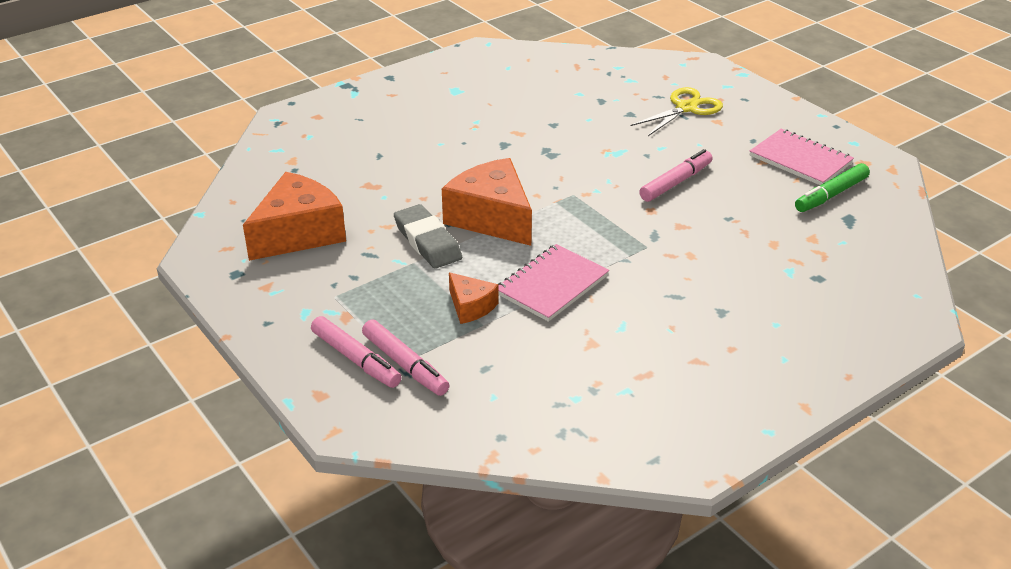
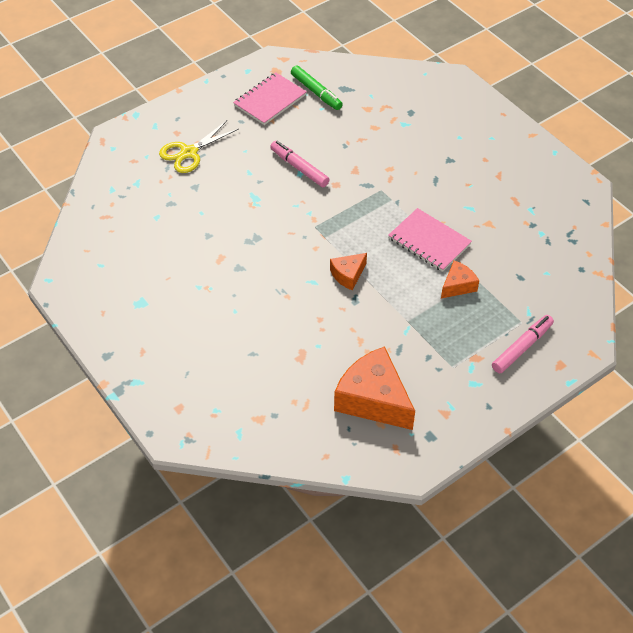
camera: 90 degrees left, 15 degrees up
(405, 365) = (523, 319): pink marker -> none
(427, 241) = (381, 313): grey eraser -> none
(491, 218) = (348, 275): orange cheese -> orange cheese, size x0.51
(686, 108) = (189, 153): yellow scissors -> yellow scissors turned 90 degrees counterclockwise

